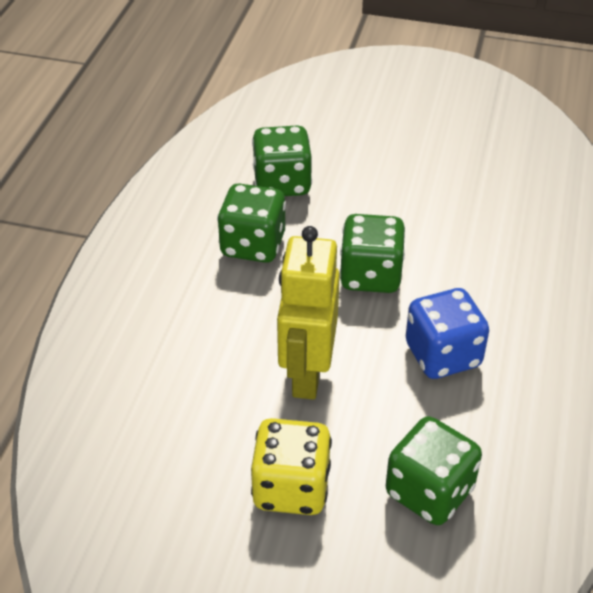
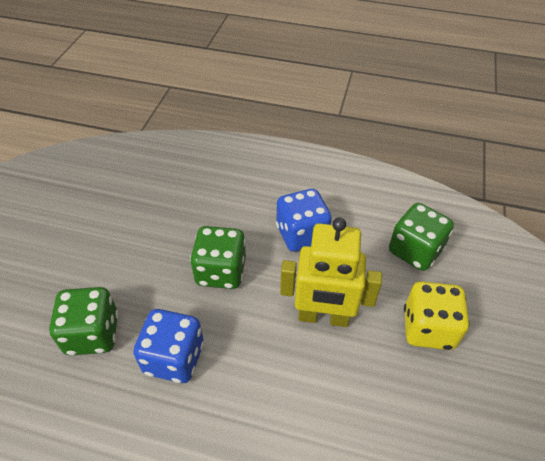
camera: 90 degrees left, 5 degrees up
(253, 245) = (174, 358): green dice -> blue dice

